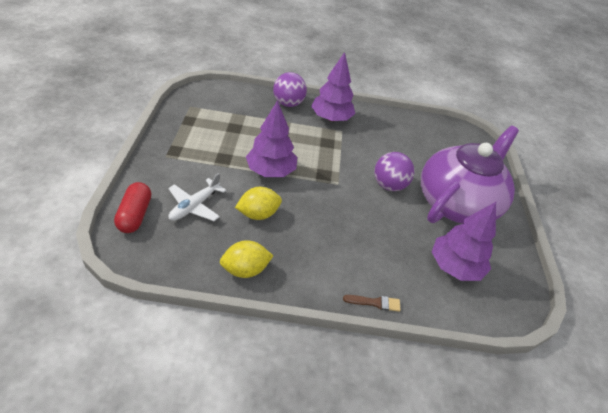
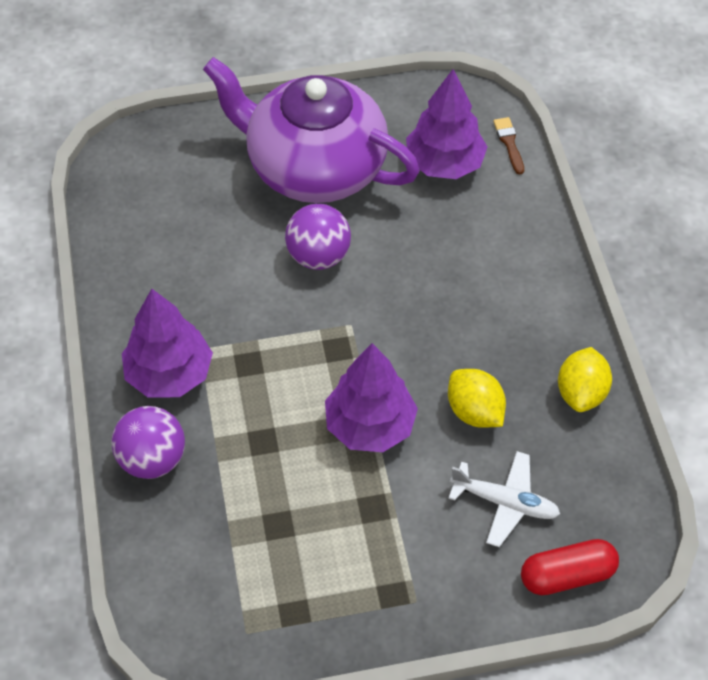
camera: 100 degrees left, 10 degrees up
(245, 269) = (581, 393): yellow lemon -> yellow lemon turned 45 degrees clockwise
(375, 303) = (550, 240): brown brush -> brown brush (509, 143)

